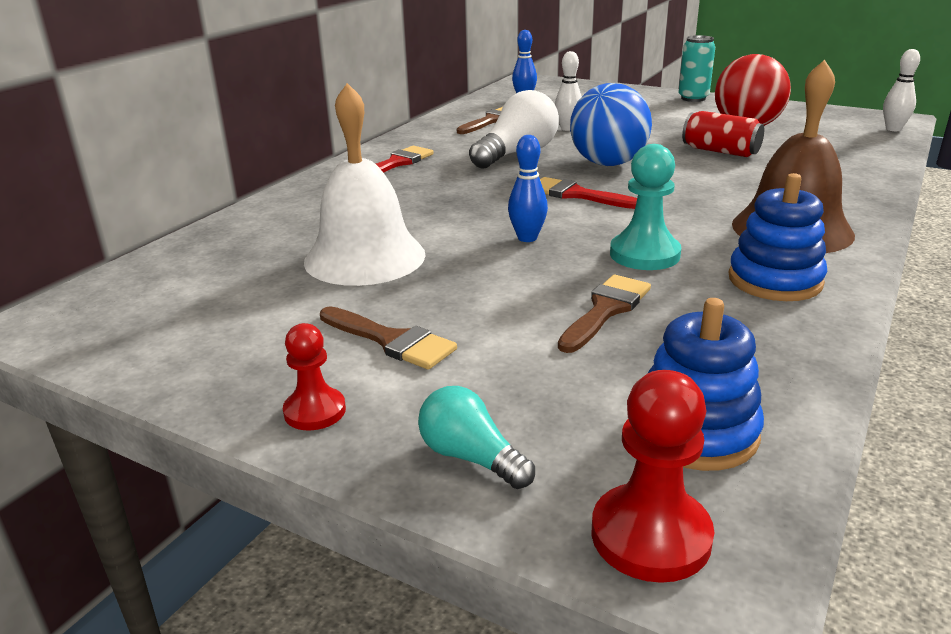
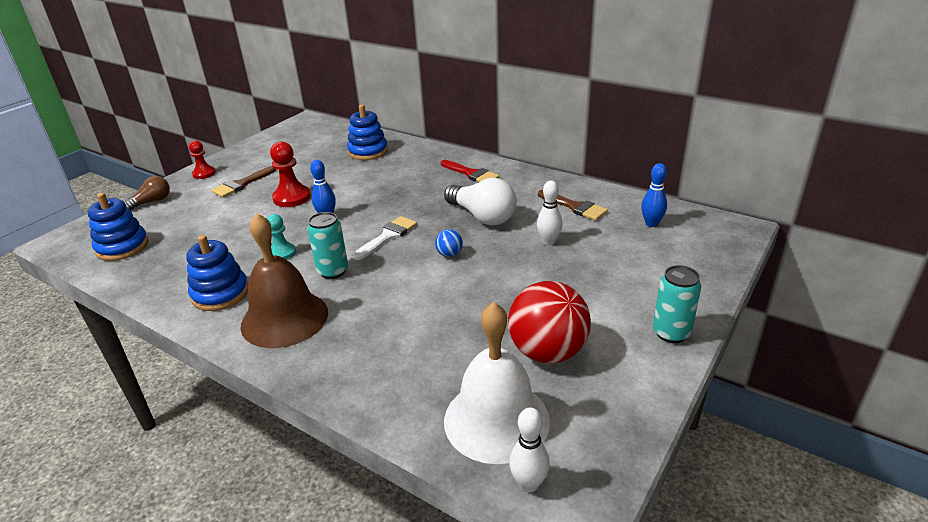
camera: 95 degrees right, 5 degrees up
(279, 234) = (368, 151): none -> blue stacking toy
(365, 257) = (328, 173): white bell -> white bell (496, 420)
(471, 457) = (152, 202): turquoise light bulb -> brown light bulb
(576, 195) = (388, 236): red brush -> white brush
(605, 310) = (229, 235): brown brush -> none
(608, 163) = (449, 254): blue ball -> blue ball, size x0.43
(644, 254) = (282, 253): turquoise pawn -> turquoise pawn, size x0.64
(650, 536) = (85, 231): red pawn -> red pawn (292, 198)
(674, 216) = (333, 271): none -> turquoise can
(720, 151) = (467, 317): red can -> none

